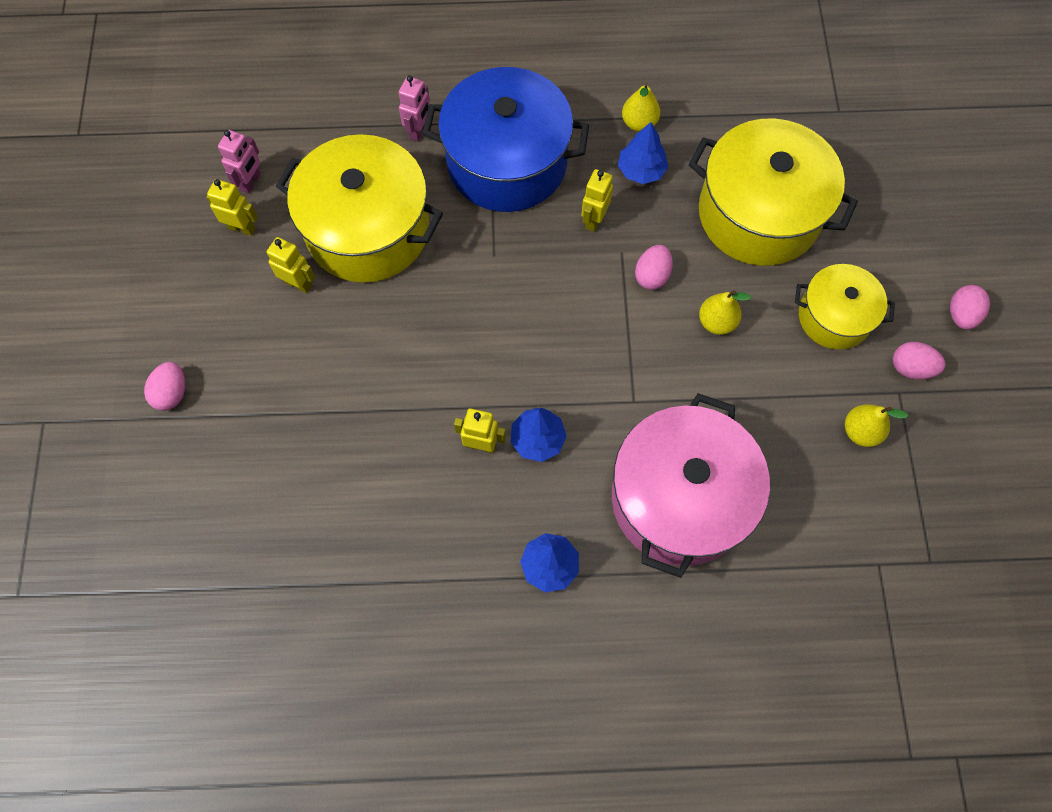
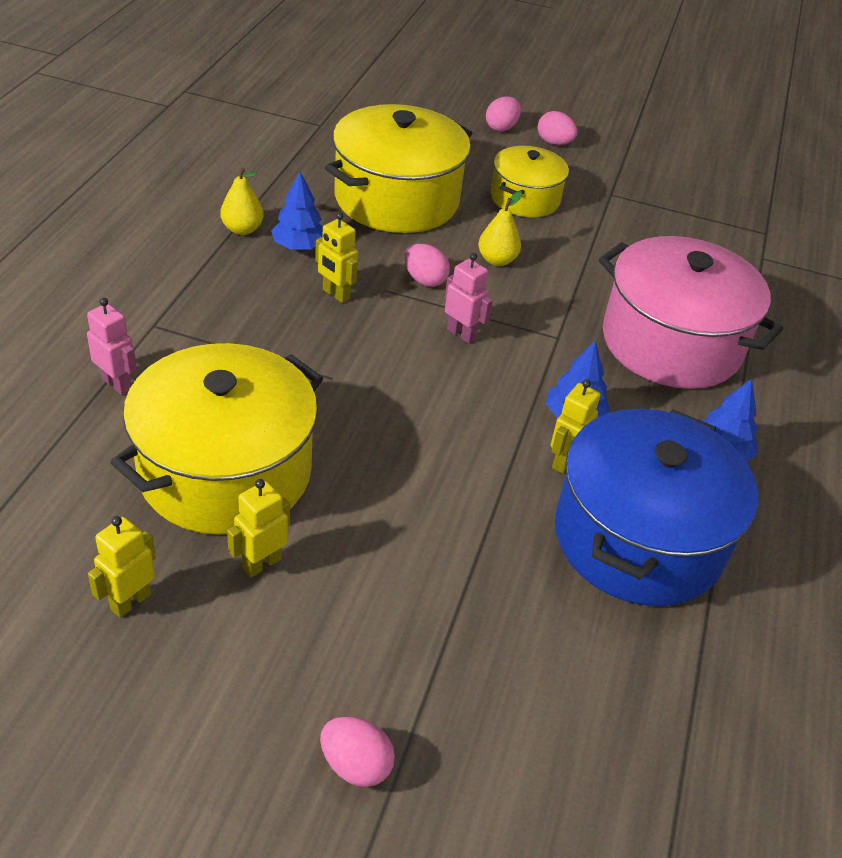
camera: 75 degrees left, 25 degrees down
(251, 182) = (61, 570): pink robot -> pink robot (461, 334)
(507, 162) = (218, 330): blue pot -> blue pot (638, 538)
(860, 431) = (639, 224): yellow pear -> none
(911, 368) = (591, 181): pink egg -> pink egg (501, 128)

